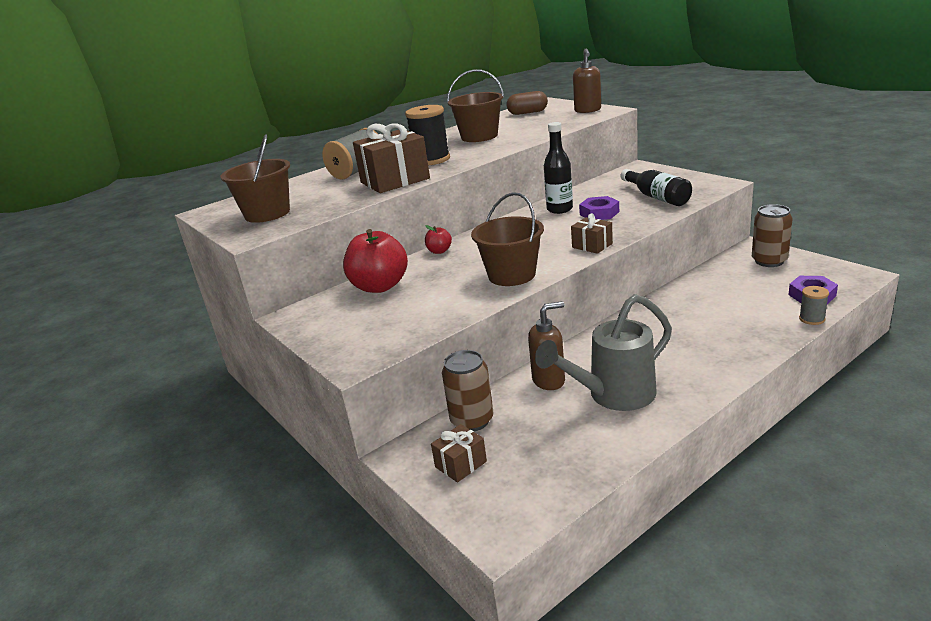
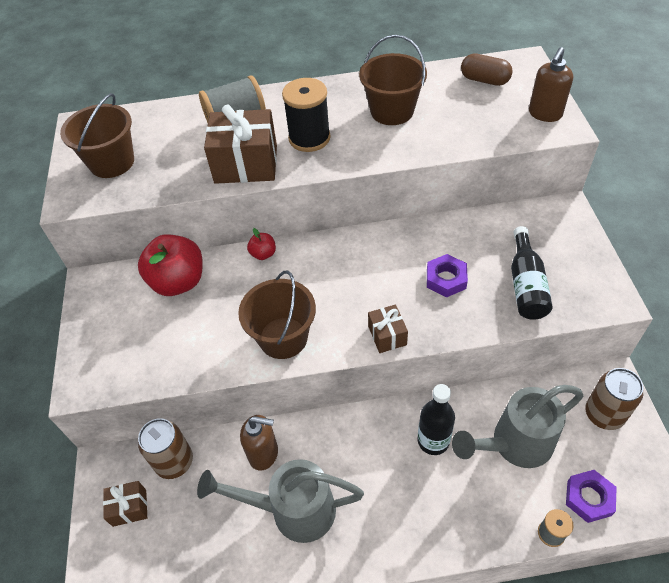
camera: 30 degrees right, 25 degrees up
(559, 209) = (418, 247): black bottle -> black bottle (433, 441)
(731, 295) = (514, 444): none -> grey watering can

